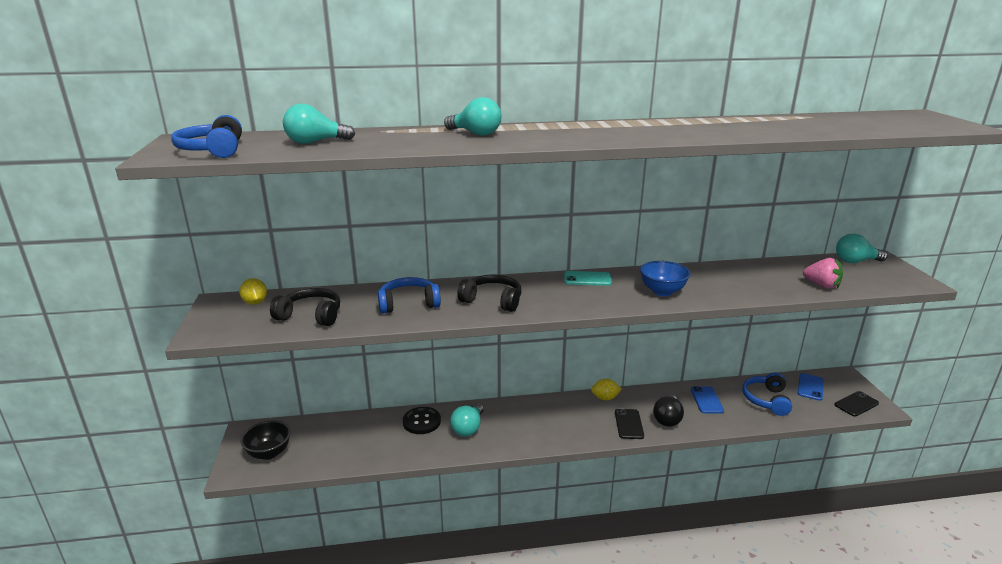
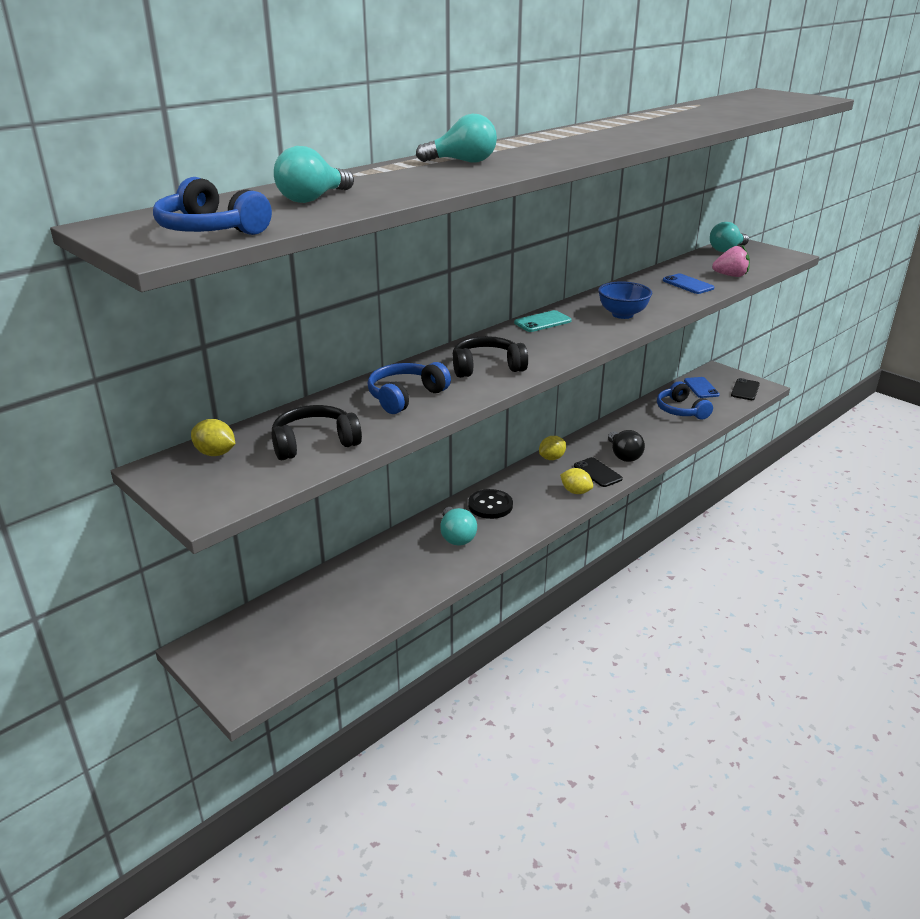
camera: 35 degrees left, 5 degrees up
(269, 453) = (260, 656): black bowl -> none
(421, 422) = (400, 550): black button -> black button (490, 505)
(593, 432) = (575, 491): none -> yellow lemon
(706, 400) = (637, 427): blue phone -> blue phone (688, 284)

